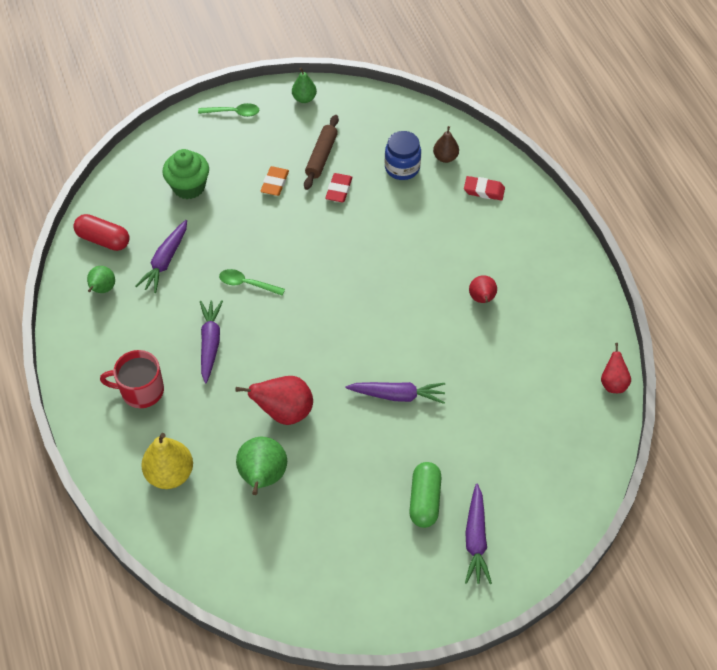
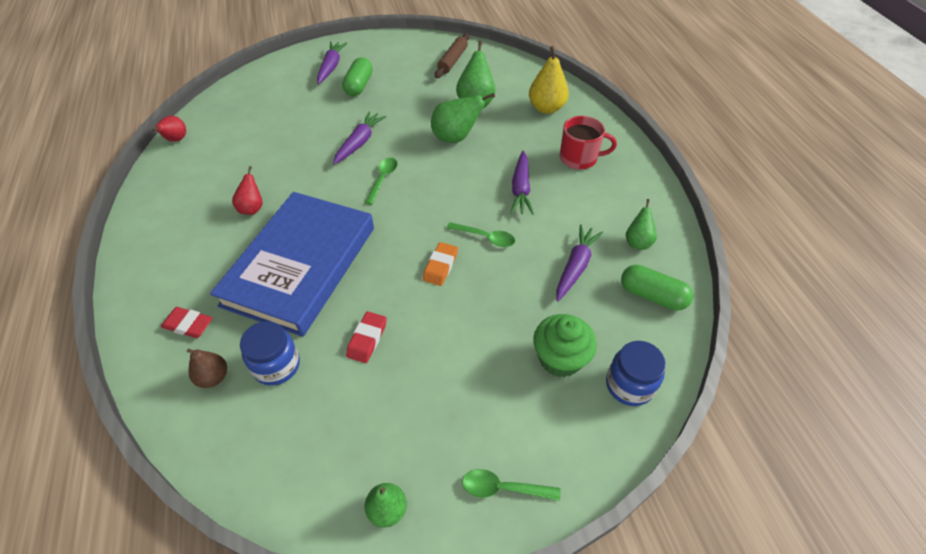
camera: 175 degrees left, 5 degrees down
(103, 240) = (652, 295): red capsule -> green capsule
(140, 173) = (629, 385): none -> blue jar
(275, 183) = (447, 355): orange eraser -> orange eraser (440, 266)
(284, 412) = (456, 138): red pear -> green pear
(321, 156) = (379, 392): brown rolling pin -> brown rolling pin (452, 61)
(359, 344) = (382, 179): none -> green spoon
(397, 395) = (359, 143): purple carrot -> purple carrot turned 105 degrees clockwise
(412, 245) = (300, 265): none -> blue book

